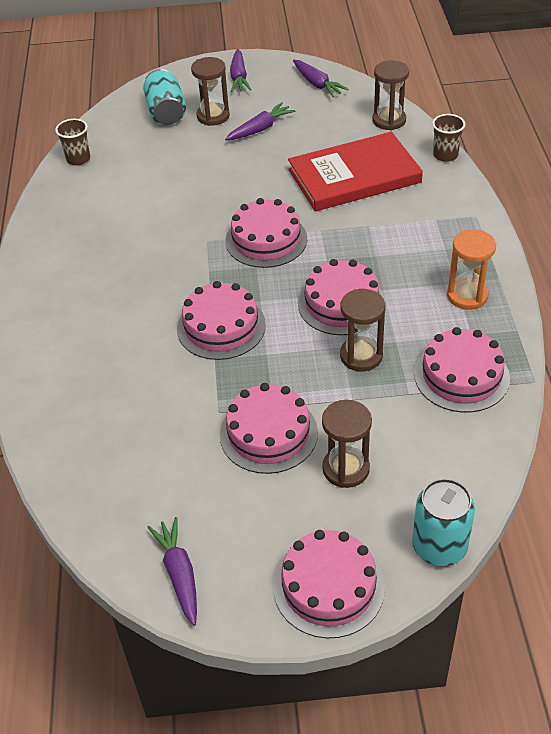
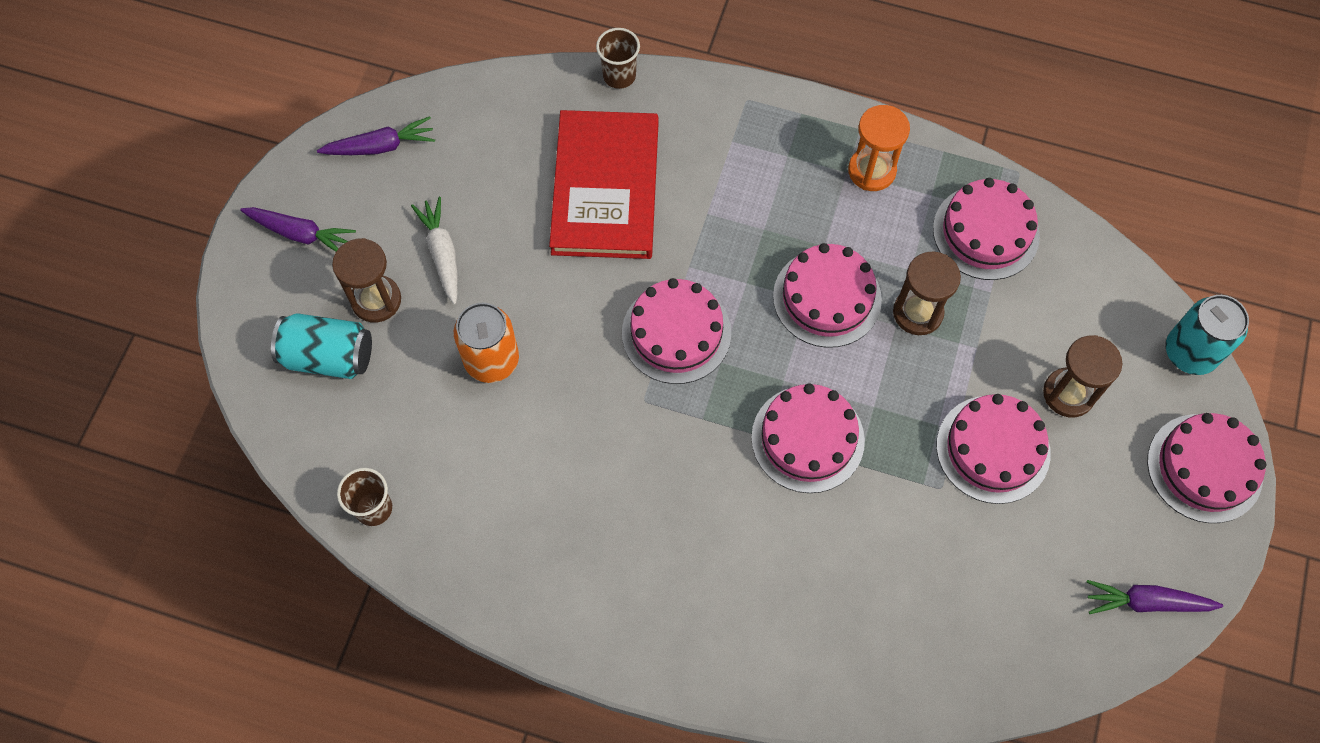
camera: 70 degrees left, 20 degrees up
(199, 170) = (491, 360): none -> orange can
(260, 129) = (442, 253): purple carrot -> white carrot
(389, 120) = (513, 102): brown hourglass -> none

